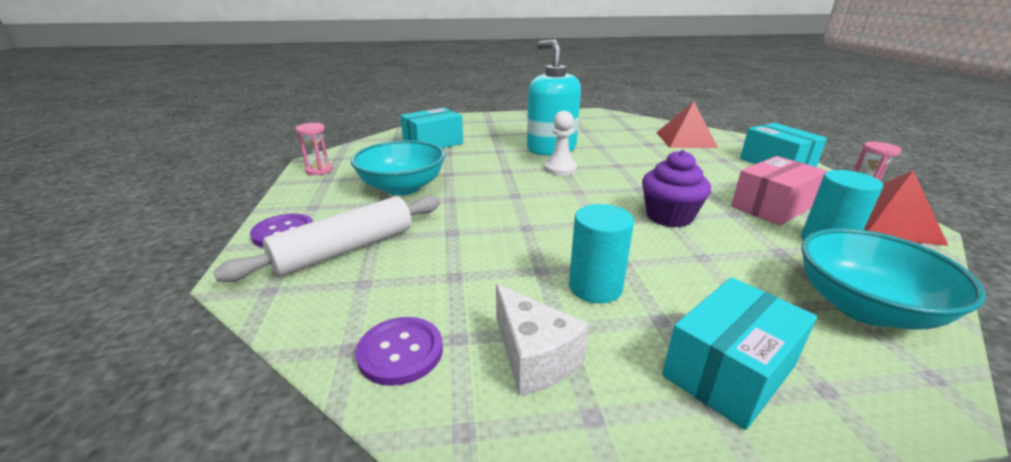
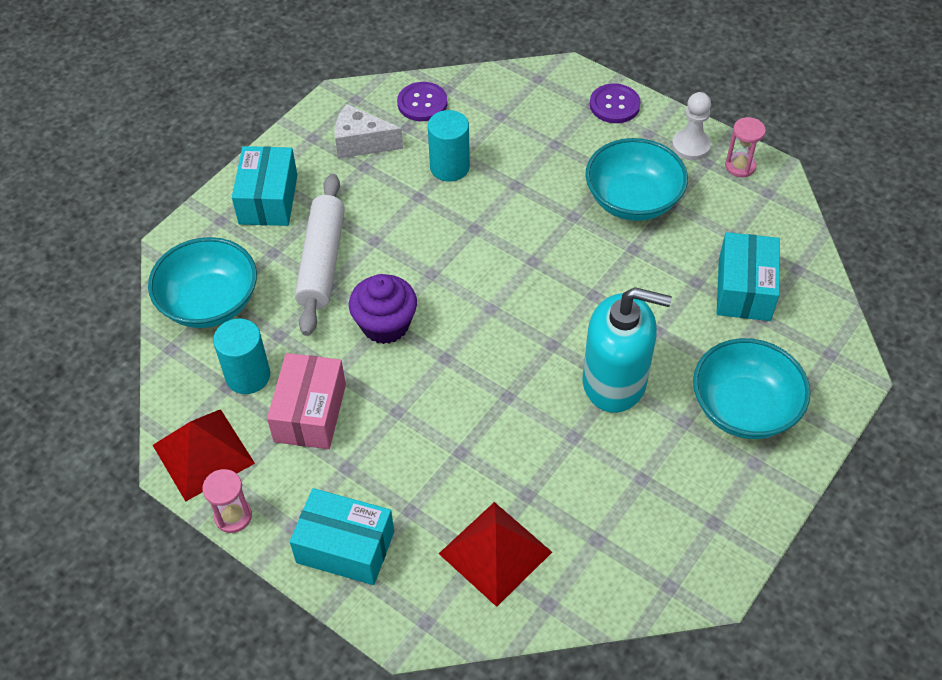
camera: 135 degrees right, 25 degrees up
(345, 249) = (552, 124): white rolling pin -> white rolling pin (322, 262)
(509, 126) = (744, 408): none -> turquoise bowl
(560, 169) = (551, 339): white pawn -> white pawn (691, 146)
(595, 287) = (373, 206): turquoise cylinder -> turquoise cylinder (449, 167)

